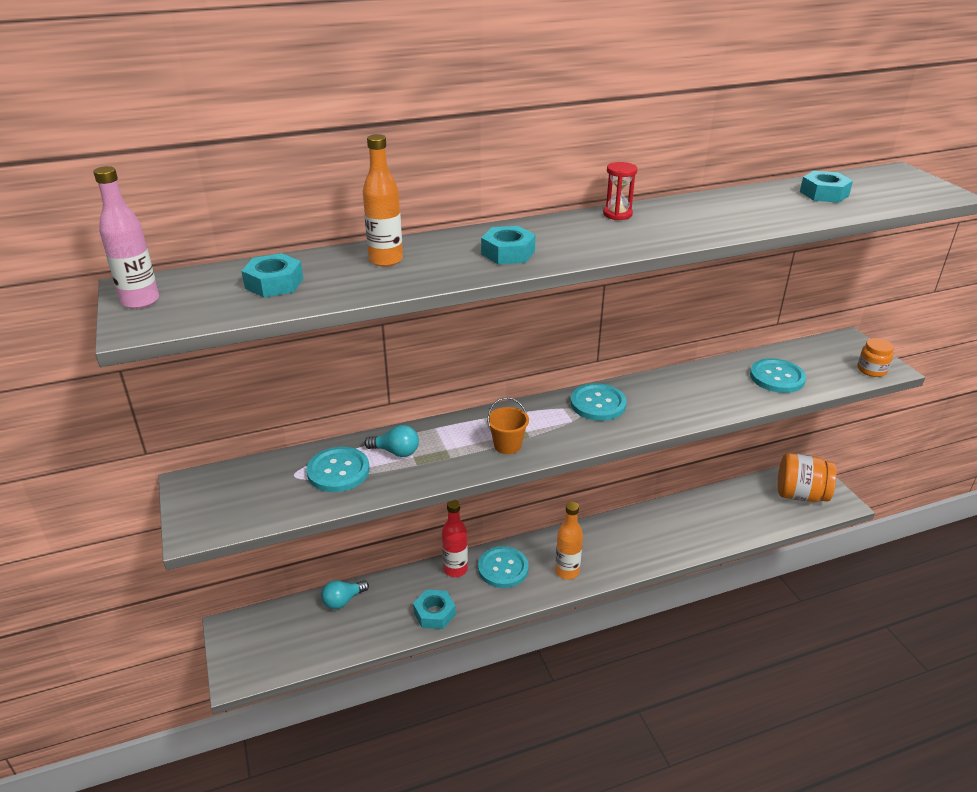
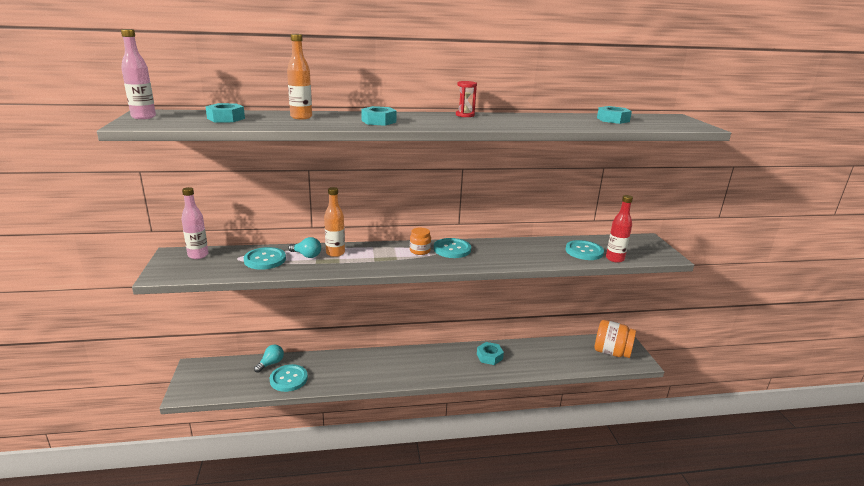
camera: 10 degrees right, 10 degrees down
(231, 480) = (198, 255): none -> pink bottle
(343, 600) = (271, 363): turquoise light bulb -> turquoise light bulb turned 150 degrees clockwise
(434, 613) = (326, 380): turquoise nut -> turquoise nut (489, 357)
(455, 569) = (351, 358): red bottle -> red bottle (614, 259)
(503, 568) = (383, 362): turquoise button -> turquoise button (288, 379)
(507, 445) = (379, 261): orange bucket -> none
(567, 571) = (425, 371): orange bottle -> orange bottle (335, 253)
(871, 370) = (655, 256): orange jar -> orange jar (420, 251)

